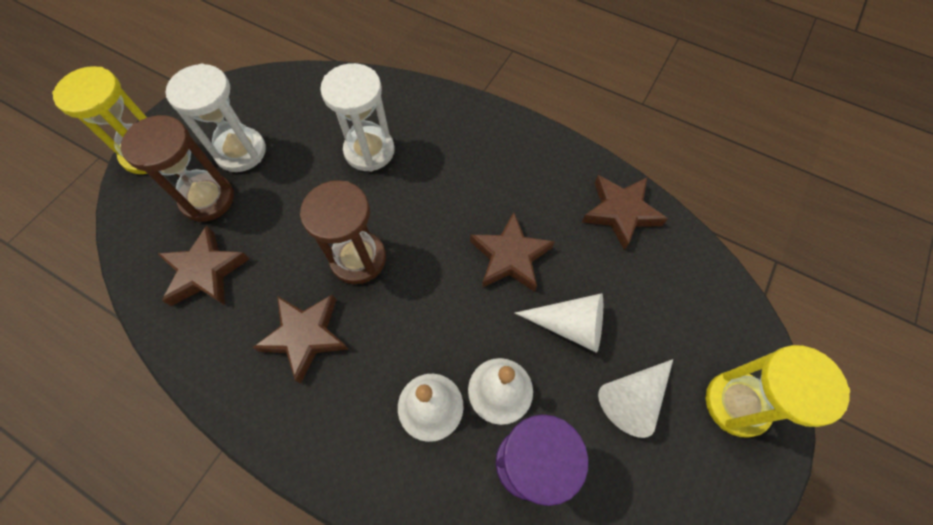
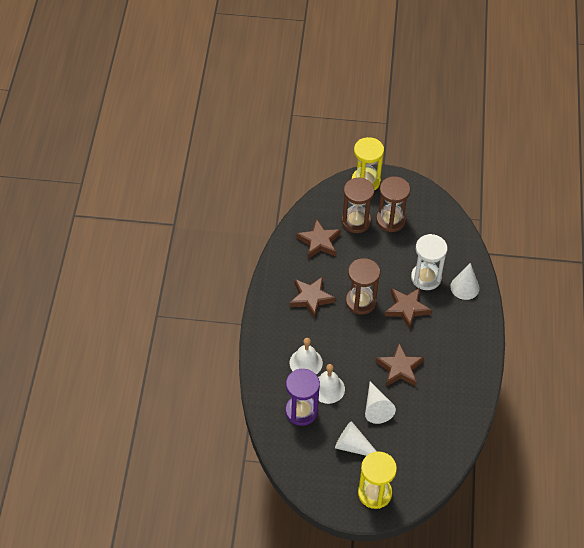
camera: 65 degrees right, 10 degrees down
(241, 151) = (390, 220): white hourglass -> brown hourglass
(413, 112) = (464, 287): none -> white cone
(621, 212) = (457, 413): brown star -> brown star (407, 309)

